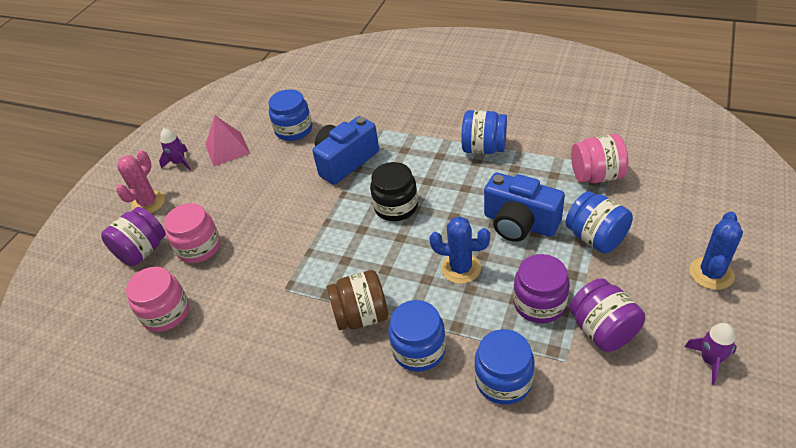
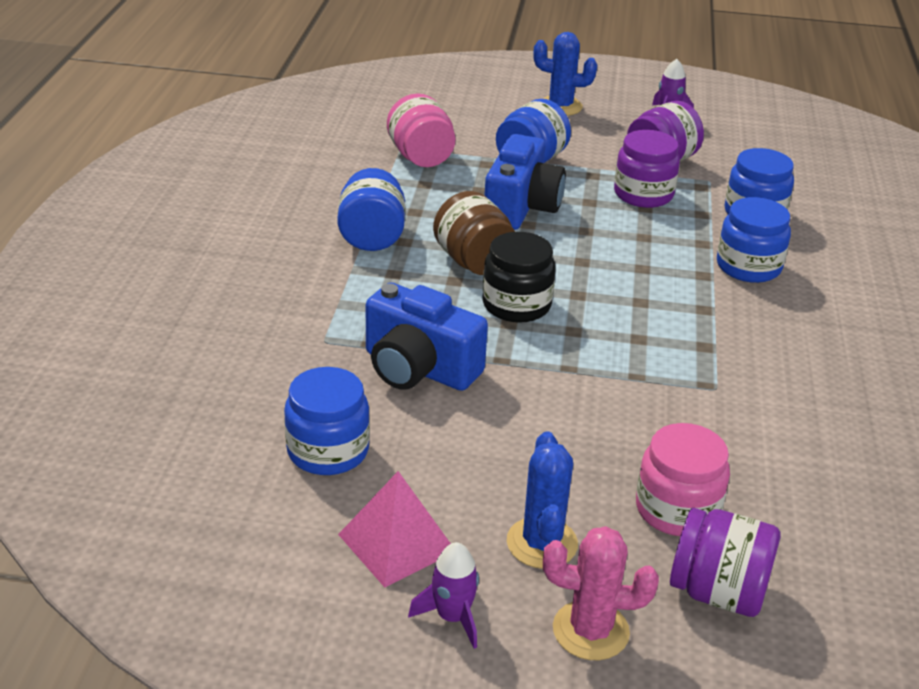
camera: 110 degrees left, 10 degrees down
(166, 313) = (825, 511): pink jar -> none
(361, 316) = (724, 313): brown jar -> brown jar (473, 262)
(460, 268) = (613, 245): blue cactus -> blue cactus (542, 543)

